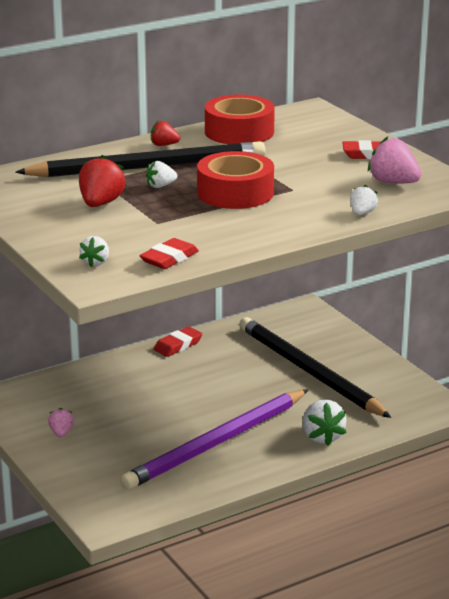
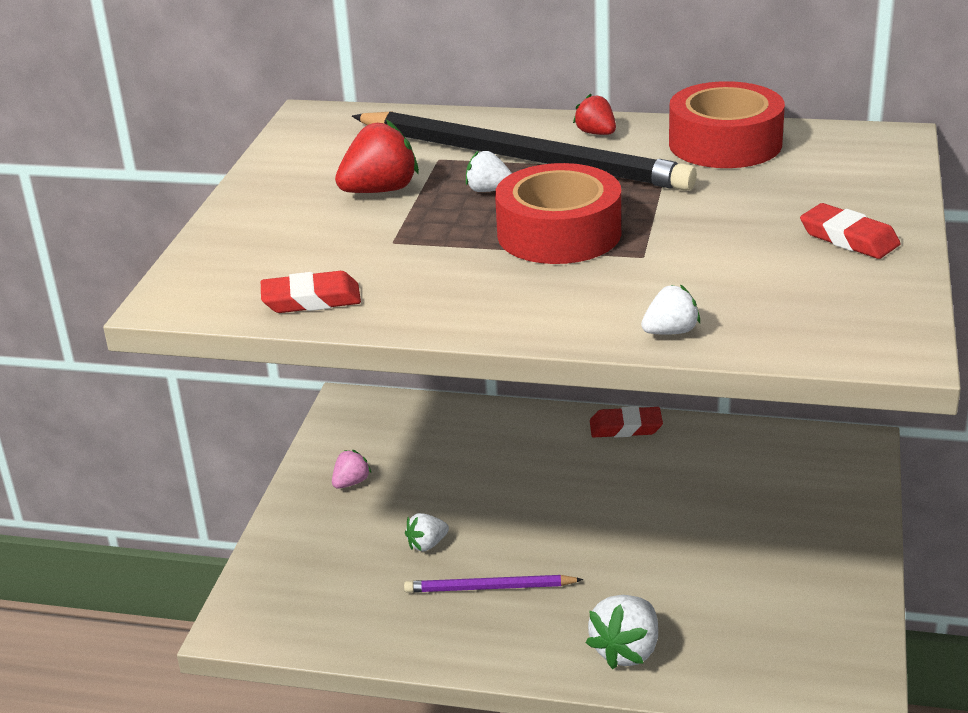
camera: 45 degrees right, 5 degrees up
(96, 262) = (228, 270): white strawberry -> white strawberry (427, 544)
(216, 443) = (489, 588): purple pencil -> purple pencil, size x0.47
(309, 371) = (738, 542): black pencil -> none
(393, 182) = (806, 297): pink strawberry -> none

